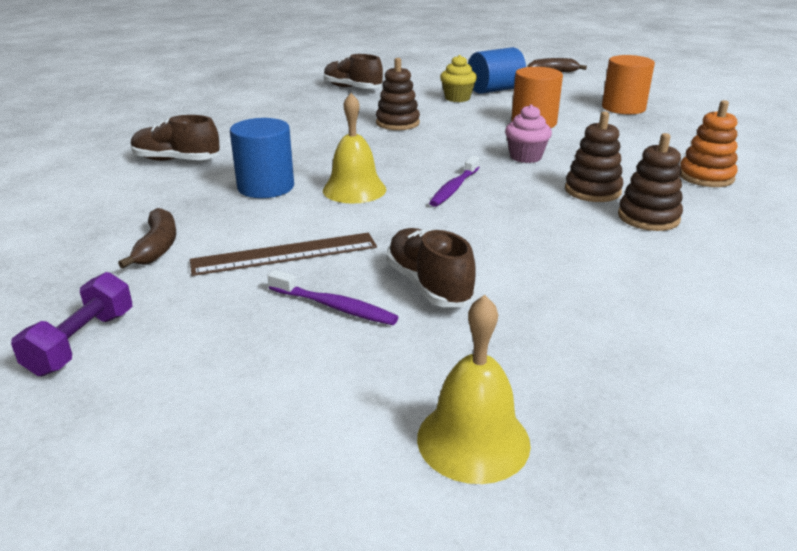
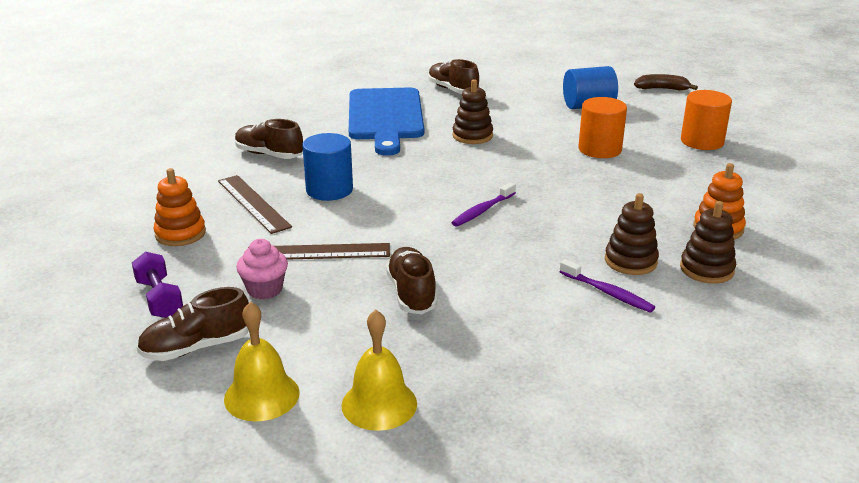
camera: 15 degrees right, 0 degrees up
(82, 342) = (159, 299): purple dumbbell -> purple dumbbell turned 60 degrees counterclockwise
(89, 256) = (180, 234): none -> orange stacking toy
(157, 246) = (229, 233): brown banana -> none
(162, 403) = (197, 347): none -> brown shoe
(177, 211) = (253, 203): none -> brown ruler
(294, 116) = (385, 117): none -> blue cutting board
(335, 307) = (335, 299): purple toothbrush -> purple toothbrush (608, 293)
(354, 189) = (399, 201): yellow bell -> yellow bell (261, 395)
(457, 98) = (545, 112): yellow cupcake -> none
(525, 157) = (566, 186): pink cupcake -> pink cupcake (265, 289)
(592, 191) = (601, 229): brown stacking toy -> brown stacking toy (706, 269)

